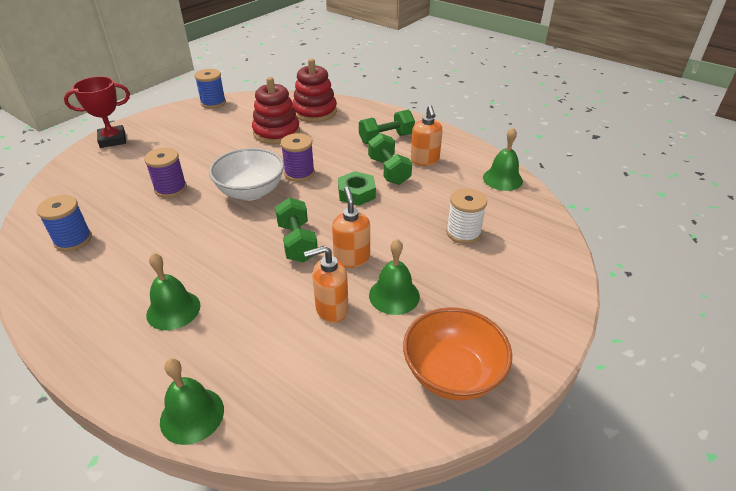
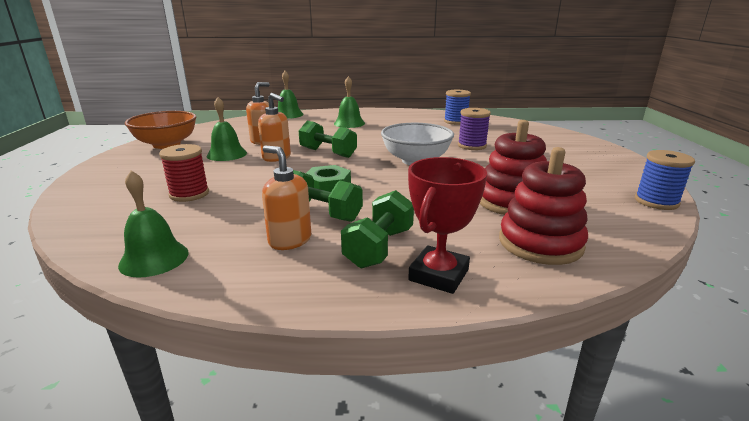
camera: 140 degrees right, 15 degrees down
(112, 140) = (598, 150): red trophy -> red trophy (439, 275)
(299, 173) = (406, 181): purple spool -> none
(463, 233) = (189, 194): white spool -> red spool

